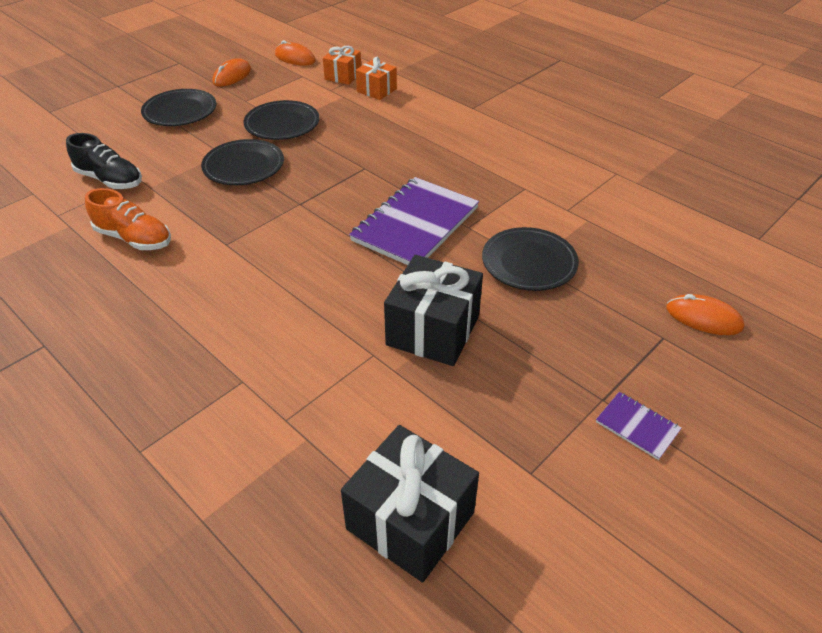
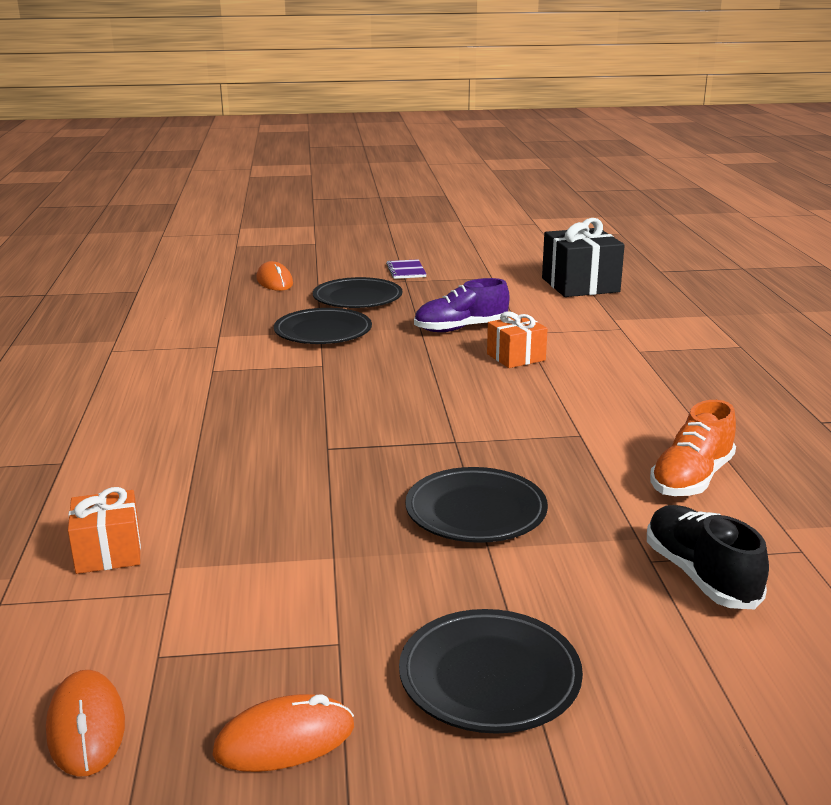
camera: 140 degrees left, 20 degrees down
(134, 238) = (691, 479): orange shoe -> orange shoe turned 120 degrees counterclockwise
(282, 124) = (342, 556): black plate -> black plate (357, 298)
(343, 76) = (96, 614): orange gift -> orange gift (516, 357)
(415, 224) = (365, 382): purple notebook -> none
(433, 330) = (461, 328): black gift -> purple shoe

